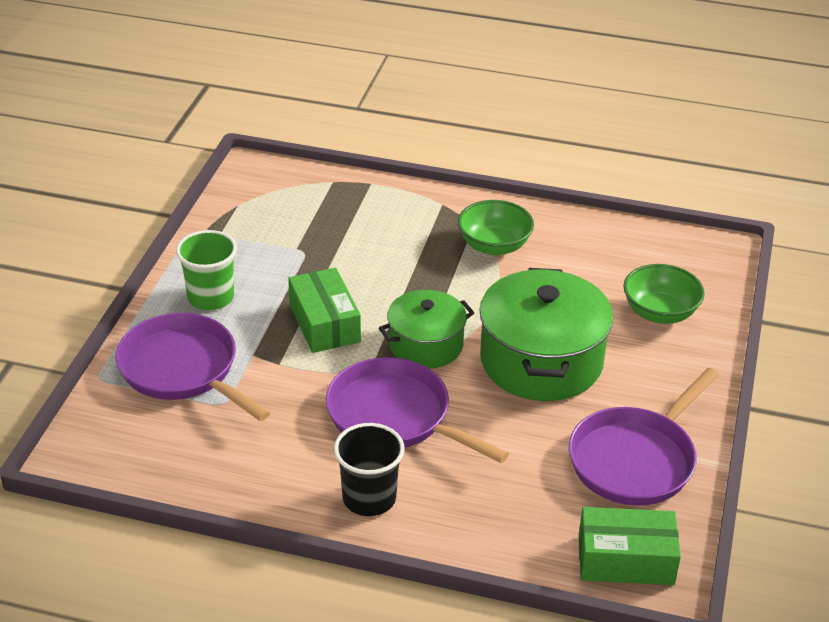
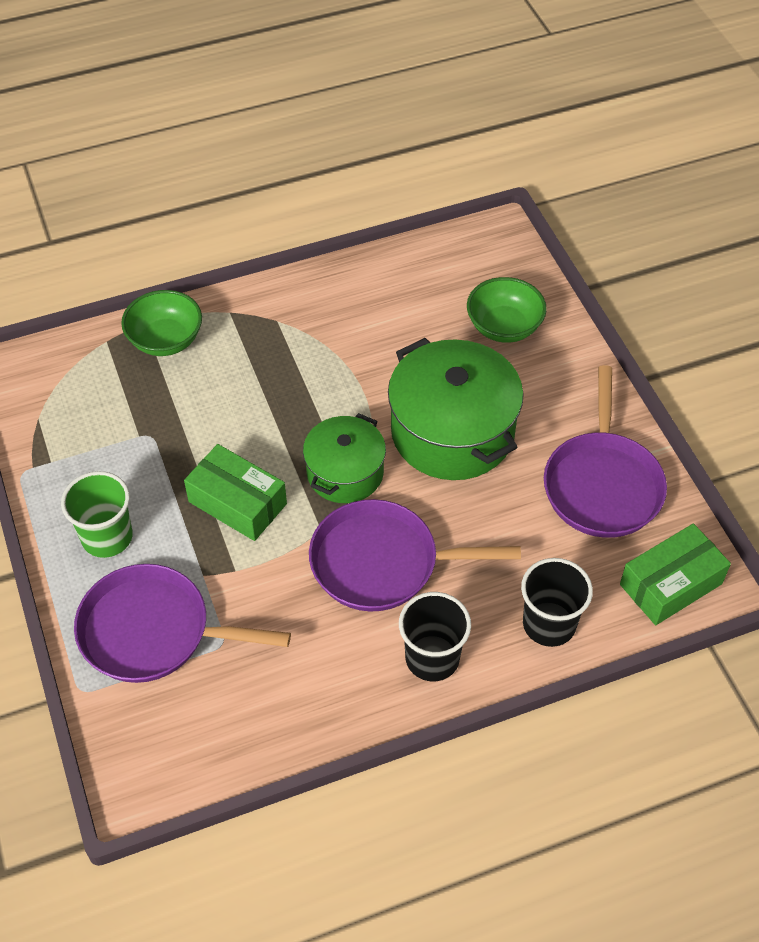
camera: 35 degrees left, 15 degrees up
(488, 529) = (549, 624): none -> black cup
(494, 246) = (313, 333): green bowl -> green bowl (165, 340)

